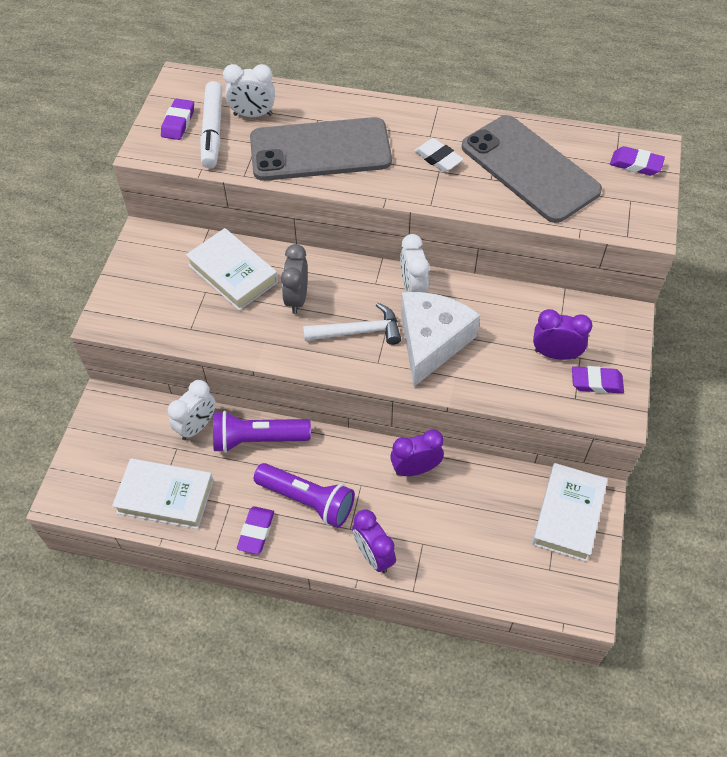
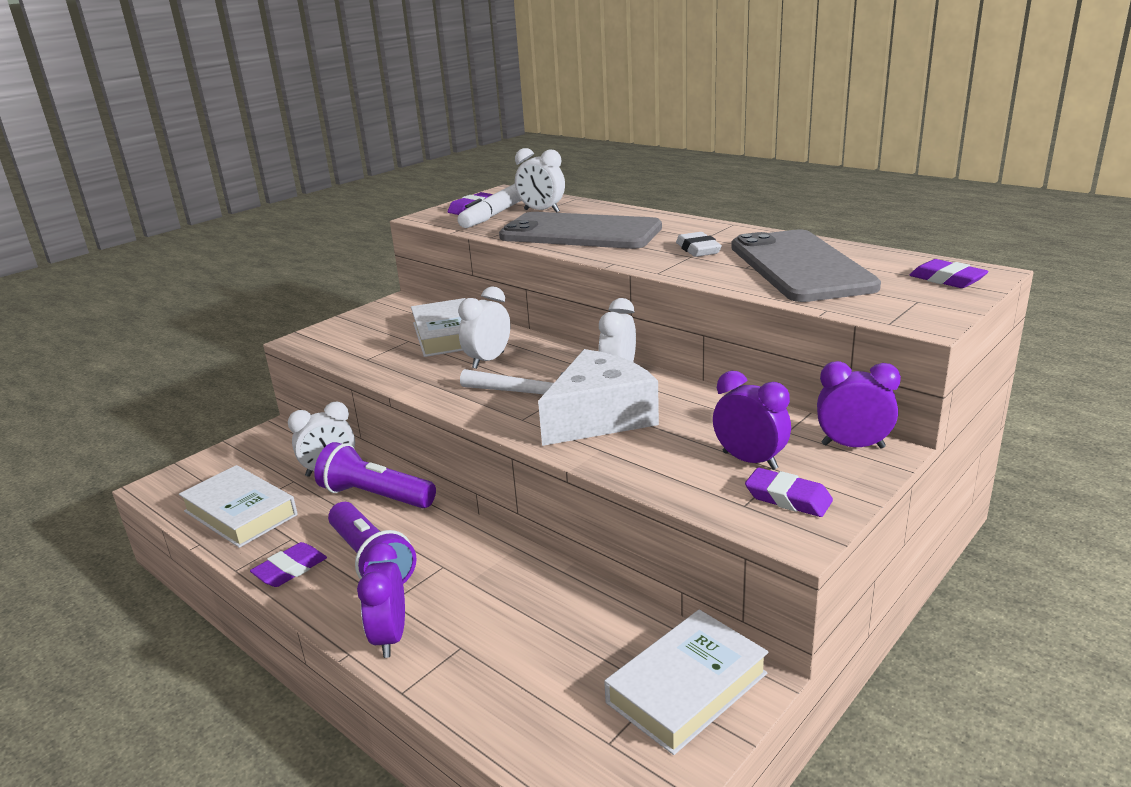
camera: 30 degrees right, 30 degrees down
(297, 299) = (488, 360): grey clock -> white clock
(415, 469) = (519, 572): purple clock -> purple clock (853, 446)

